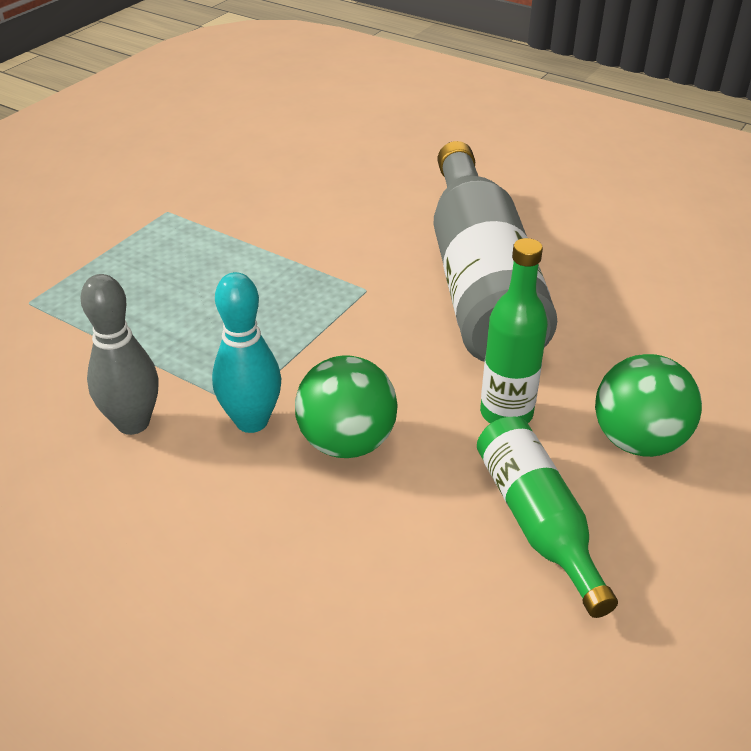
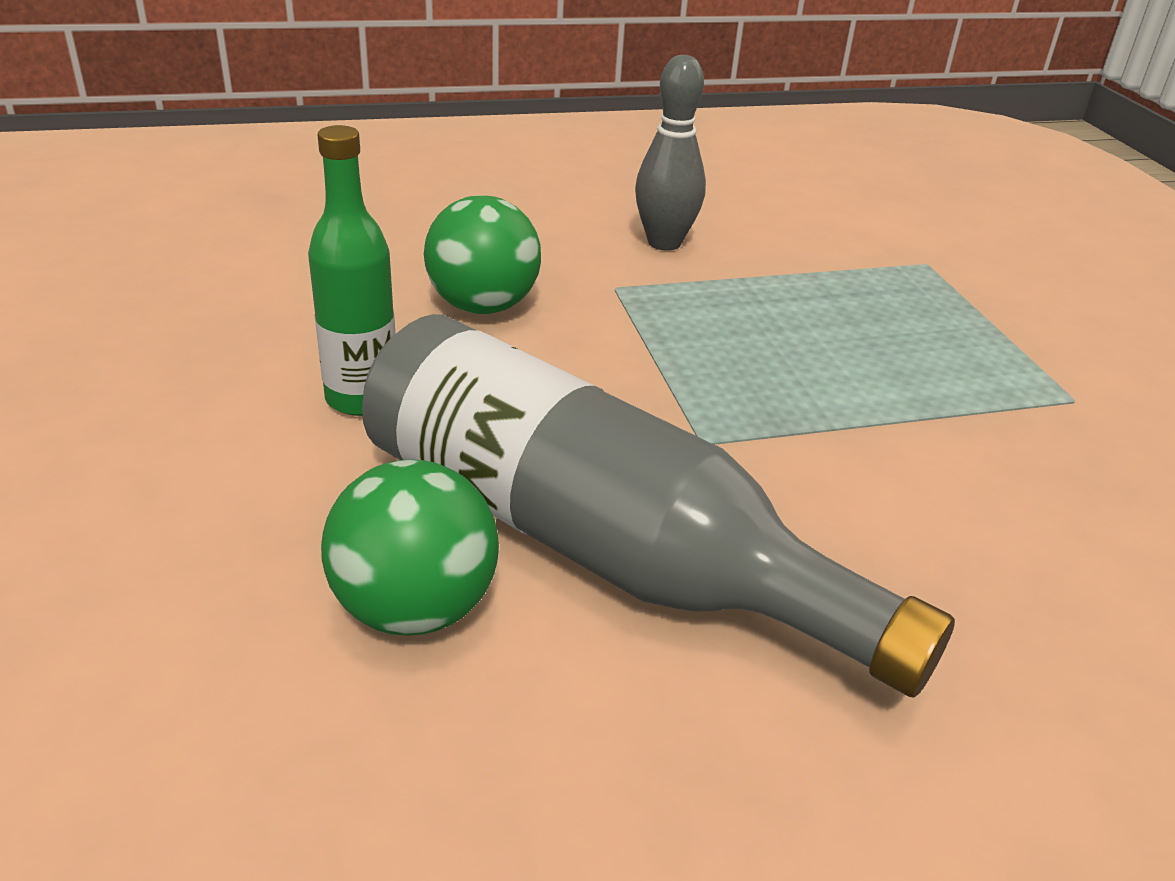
camera: 130 degrees right, 5 degrees down
(252, 421) = (583, 282): turquoise bowling pin -> none
(537, 521) = (240, 332): green bottle -> none
(638, 441) = (180, 445): green ball -> green ball (415, 608)

